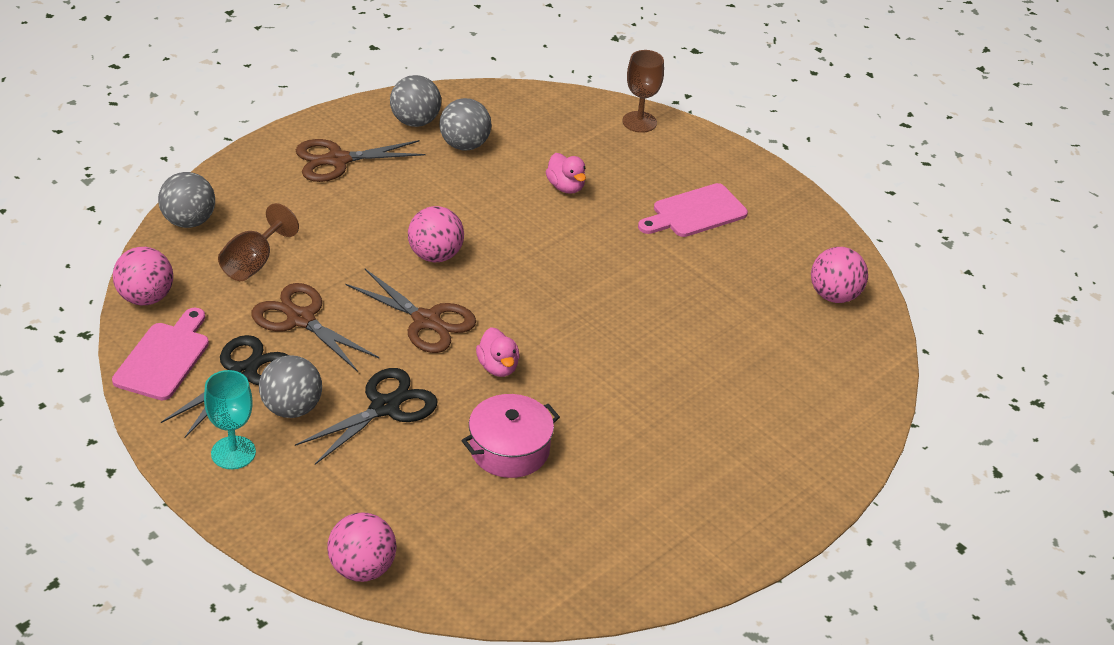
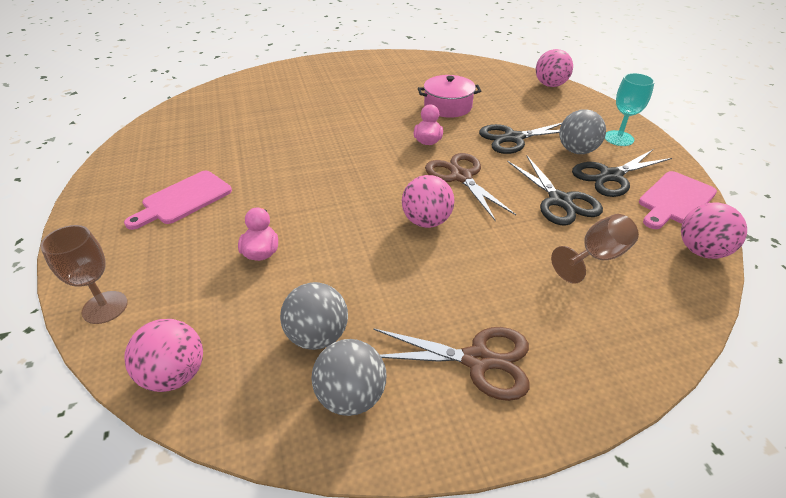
camera: 150 degrees left, 0 degrees up
(189, 221) = (668, 323): grey ball -> none
(301, 319) = (560, 201): brown scissors -> black scissors
(695, 212) = (183, 199): pink cutting board -> pink cutting board turned 135 degrees clockwise
(834, 295) = (174, 127): pink ball -> pink ball (175, 375)

